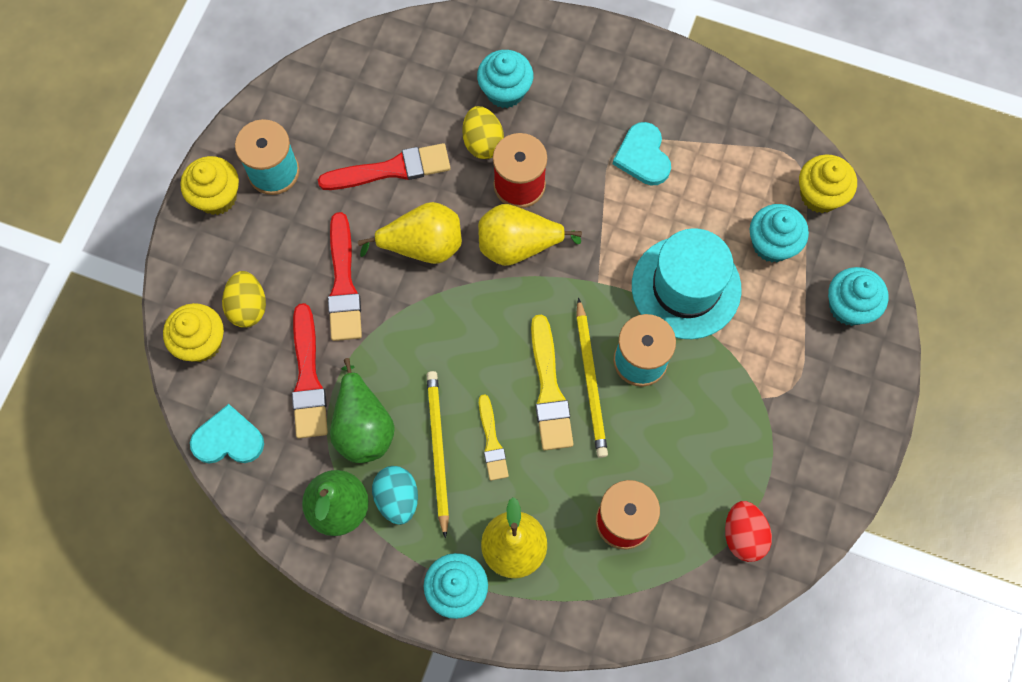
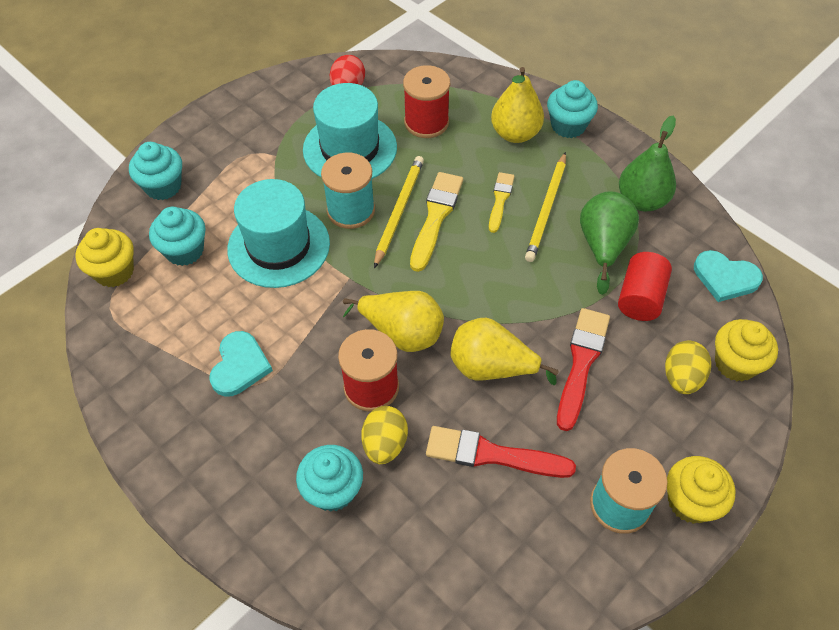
camera: 155 degrees left, 15 degrees down
(308, 378) = (640, 298): red brush -> red cylinder
(397, 498) = (592, 190): turquoise egg -> none
(688, 442) = (350, 148): none -> turquoise hat

